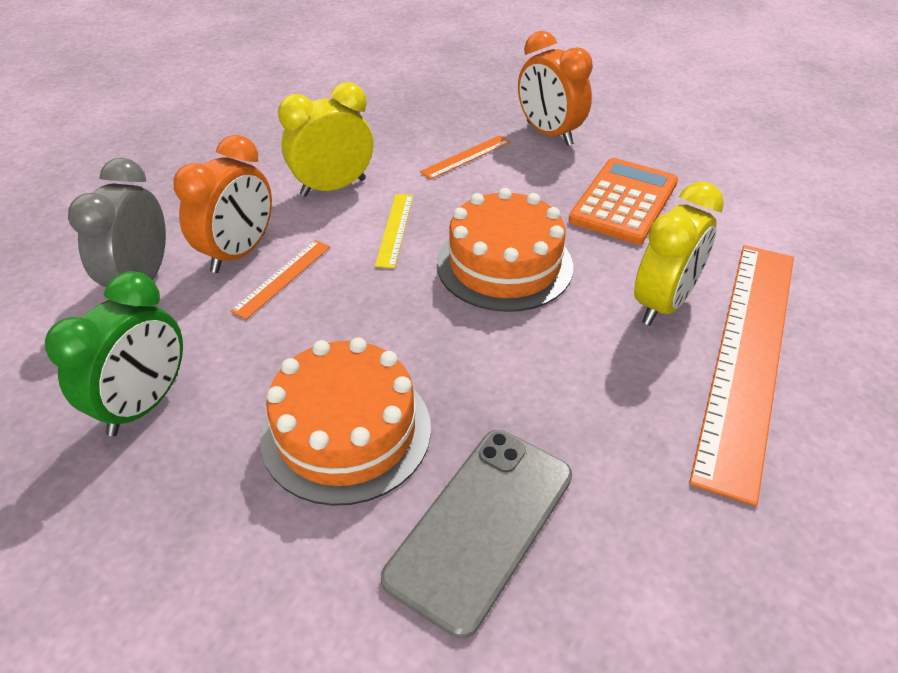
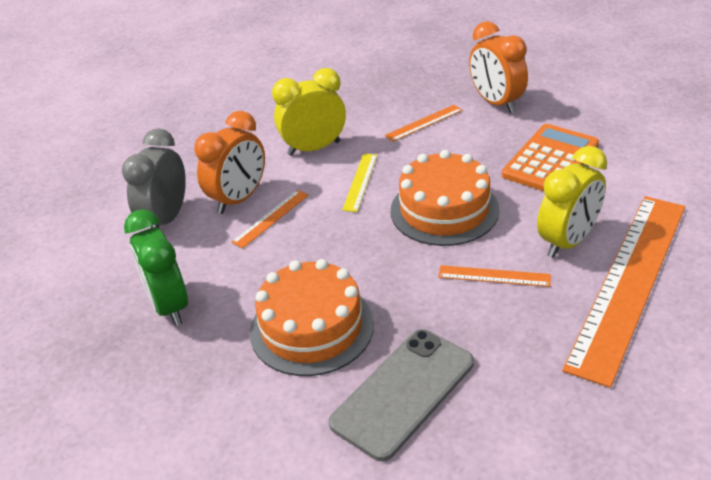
camera: 10 degrees right, 5 degrees down
(144, 404) = (169, 306): green clock -> green clock turned 120 degrees clockwise
(579, 351) = (494, 276): none -> orange ruler

